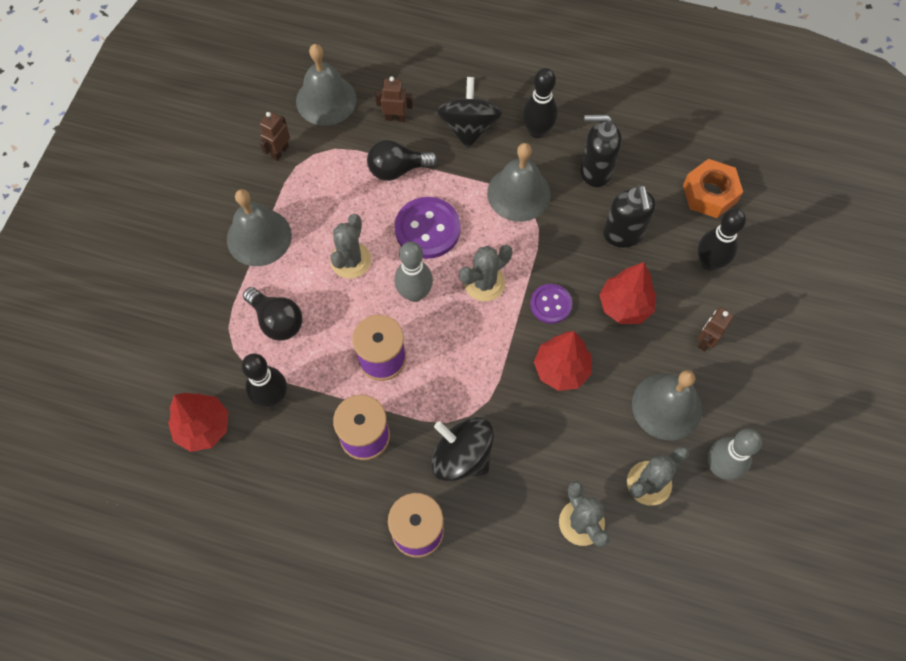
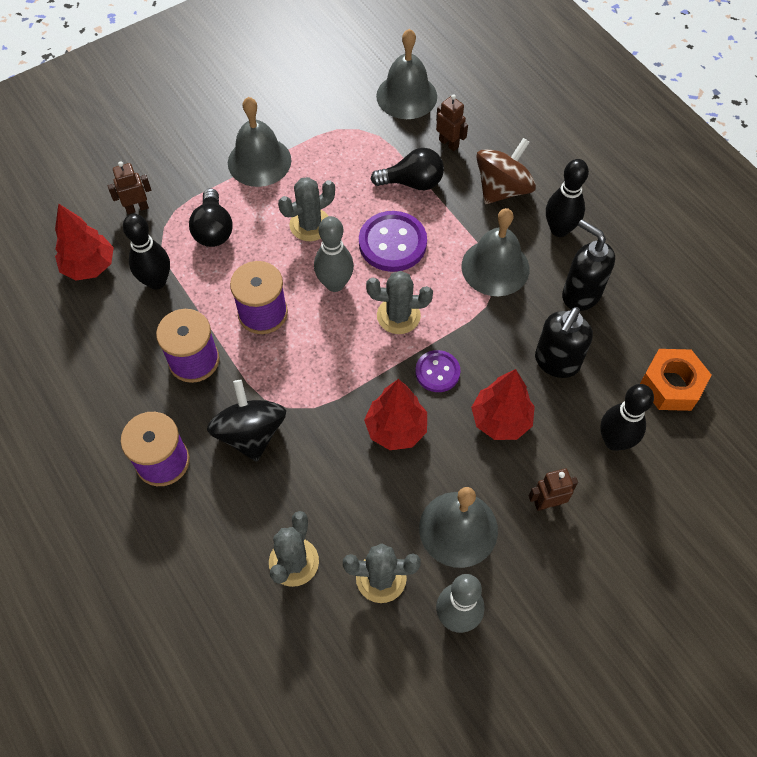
camera: 40 degrees right, 5 degrees down
(279, 152) = (334, 111): brown robot -> brown robot (137, 208)
(397, 169) = (412, 182): black light bulb -> black light bulb turned 150 degrees clockwise
(468, 127) = (502, 189): black spinning top -> brown spinning top

